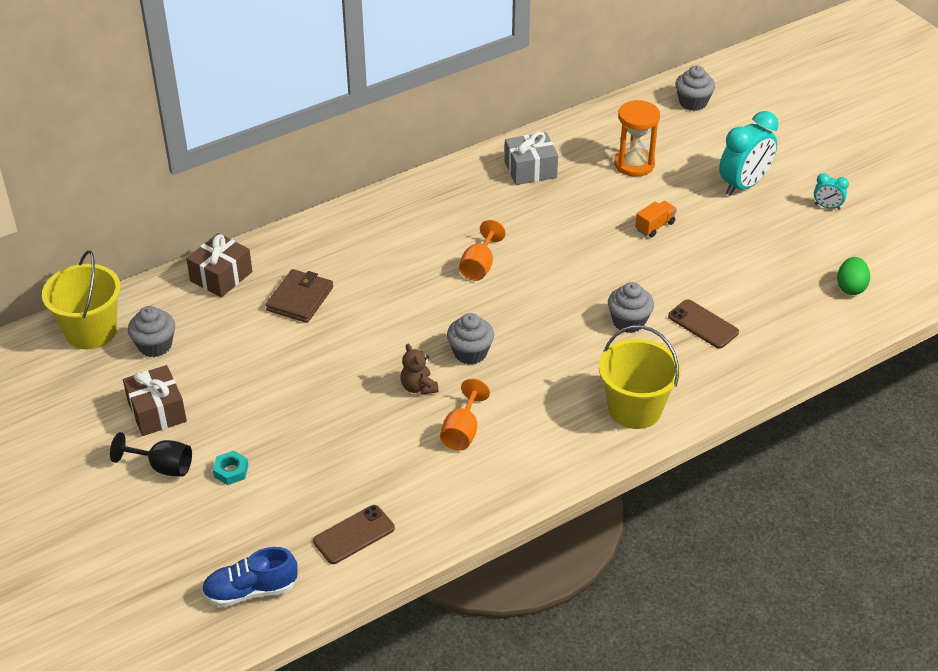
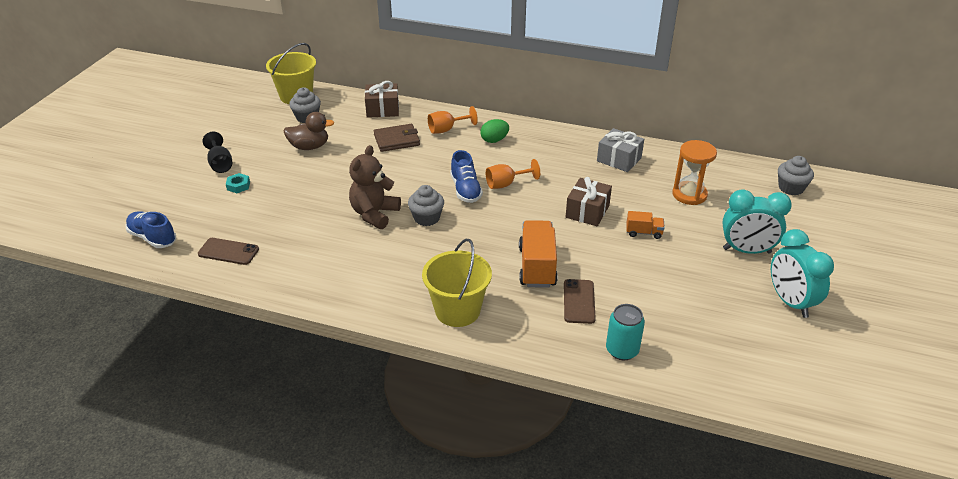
camera: 50 degrees right, 5 degrees down
(157, 412) = (259, 142): brown gift -> brown gift (587, 211)
(223, 374) = (309, 147): none -> brown duck
(418, 387) = (374, 214): brown teddy bear -> brown teddy bear, size x1.77
(455, 299) = (465, 190): none -> blue shoe
(462, 431) = (355, 249): orange goblet -> orange goblet (447, 129)
(629, 321) = (537, 267): grey cupcake -> orange truck
(788, 337) = (622, 350): none -> turquoise can
(827, 207) = (790, 302): turquoise clock -> turquoise clock, size x2.07
(850, 287) = (722, 358): green egg -> green egg (494, 140)

